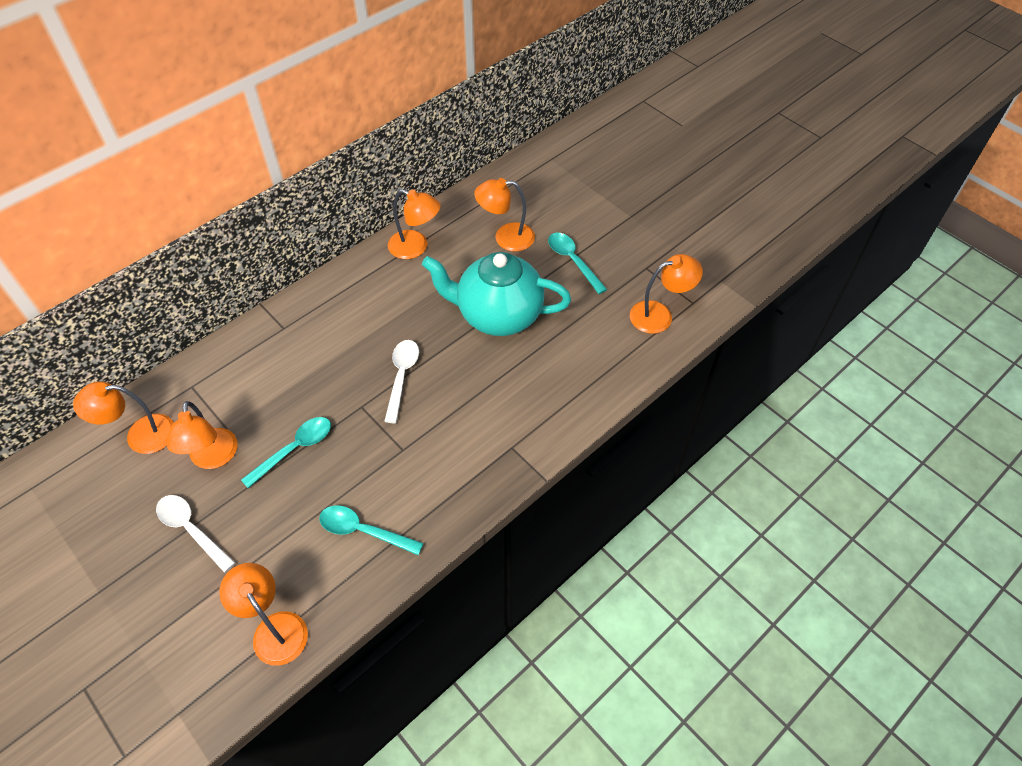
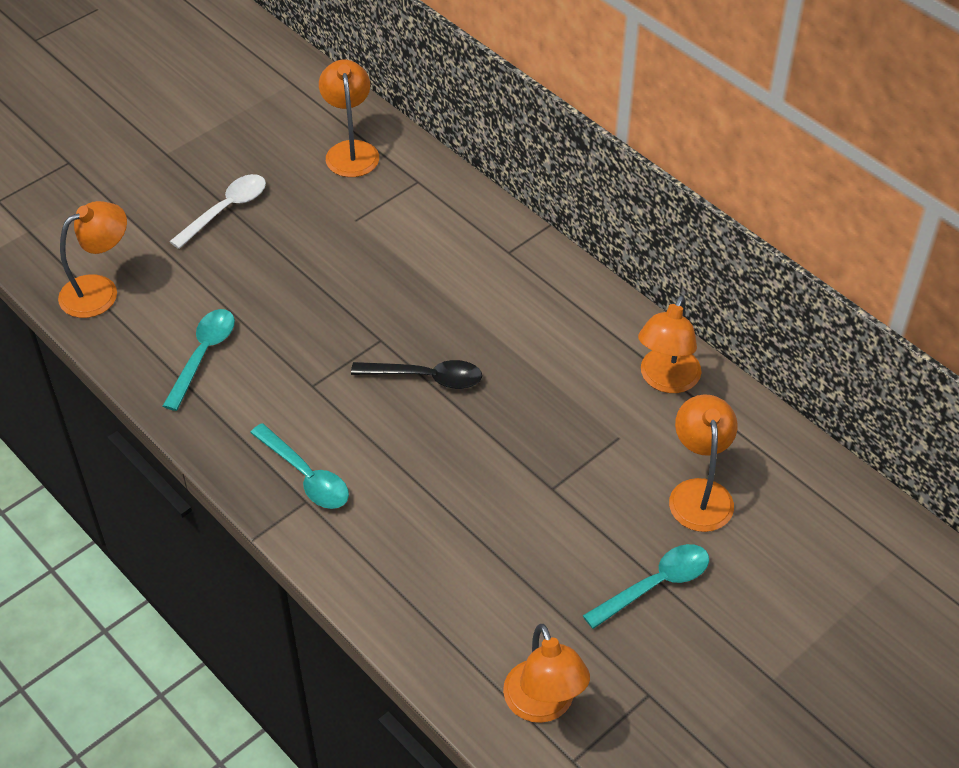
camera: 90 degrees right, 5 degrees down
(213, 458) = (315, 214): orange lamp -> none
(294, 449) = (321, 282): turquoise spoon -> turquoise spoon (306, 475)
(402, 377) = (426, 377): white spoon -> black spoon
(498, 315) = (536, 484): turquoise teapot -> none

